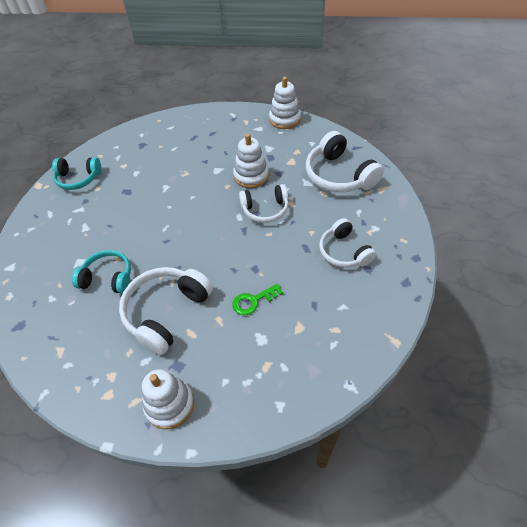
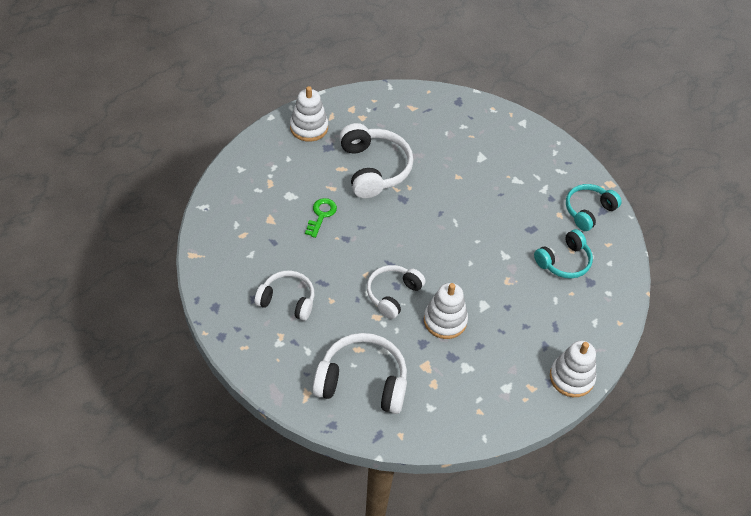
camera: 130 degrees right, 0 degrees up
(108, 278) = (444, 161): turquoise headphones -> turquoise headphones (564, 261)
(284, 119) = (495, 422): white stacking toy -> white stacking toy (571, 377)

